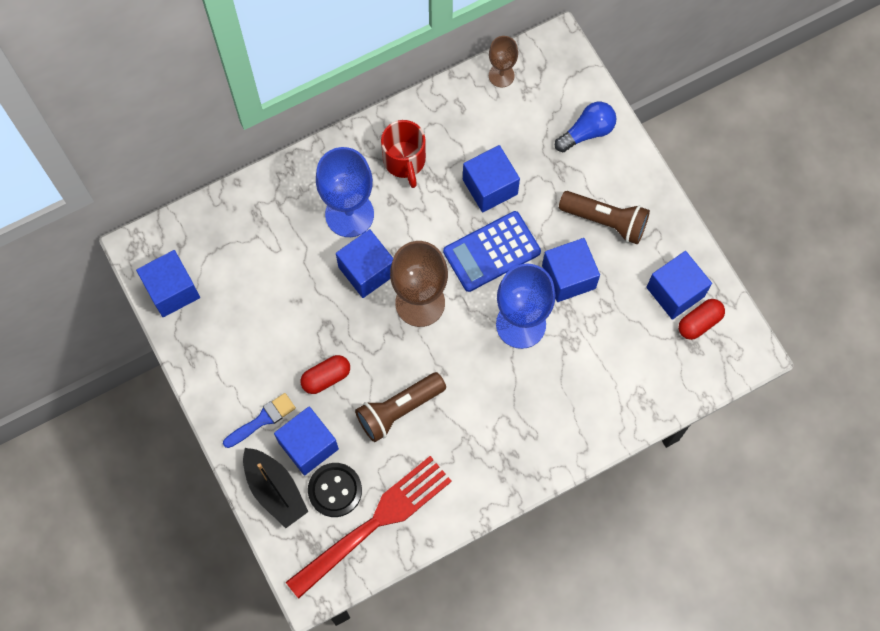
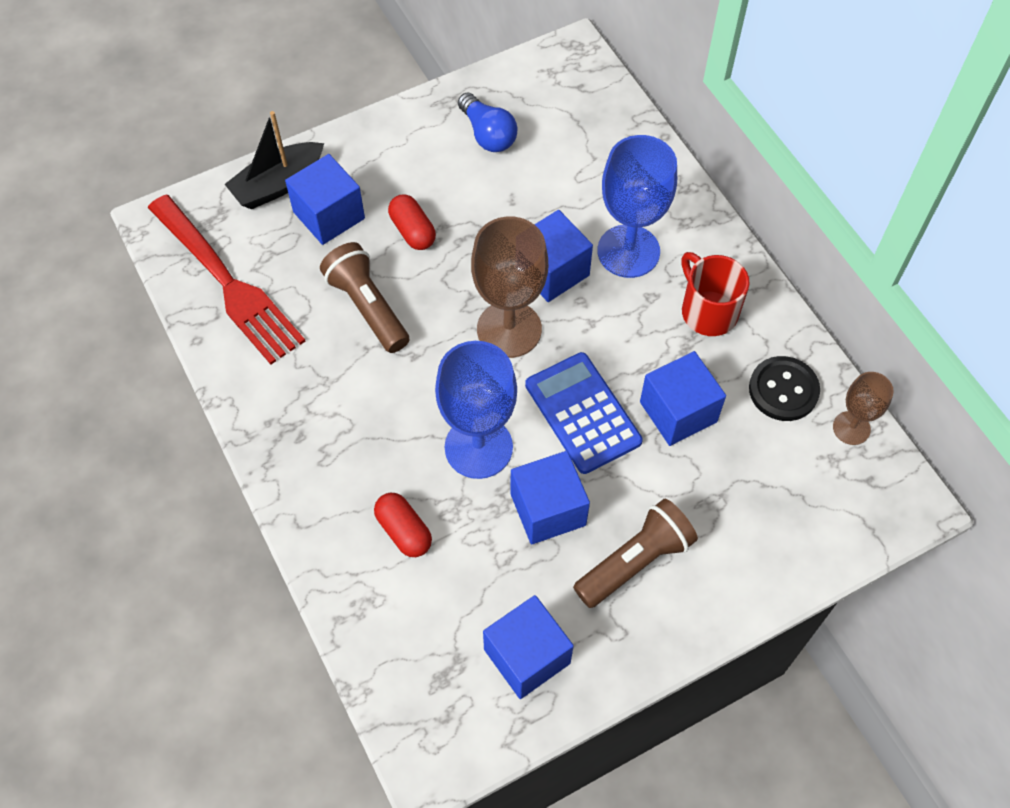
camera: 90 degrees right, 10 degrees down
(172, 290) = (524, 82): blue cube -> none
(262, 420) = (363, 170): blue brush -> none
(335, 490) = (272, 242): black button -> black button (783, 390)
(404, 161) = (708, 311): red mug -> red mug turned 75 degrees clockwise
(587, 132) = (775, 540): blue light bulb -> blue light bulb (488, 134)
(605, 221) = (635, 561): brown flashlight -> brown flashlight turned 150 degrees counterclockwise
(699, 322) = (478, 689): red capsule -> red capsule (404, 531)

